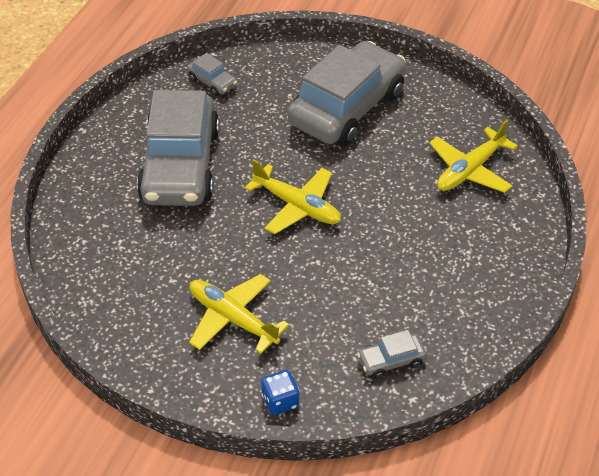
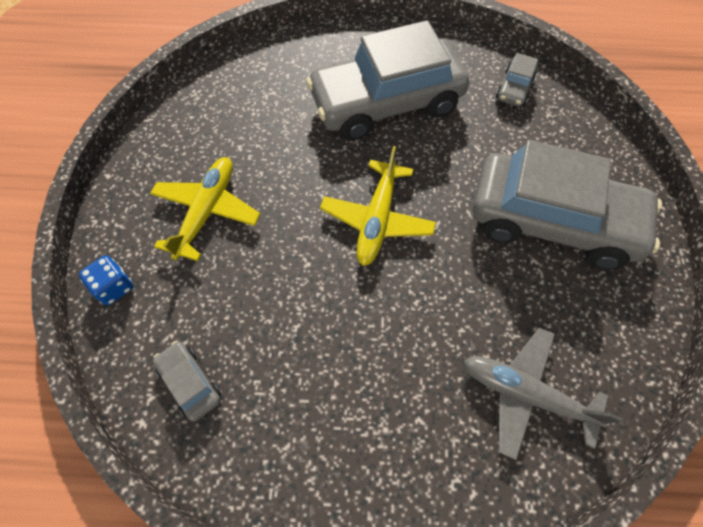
camera: 70 degrees right, 15 degrees up
(469, 170) = (525, 394): yellow plane -> grey plane

